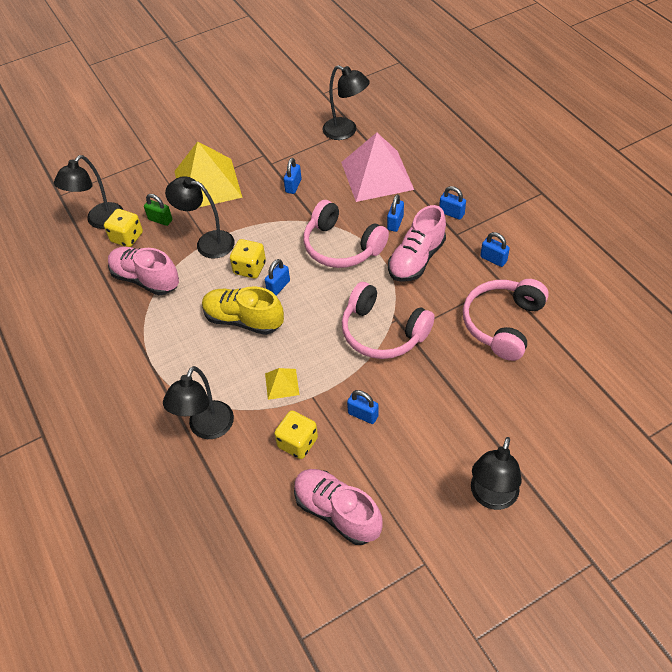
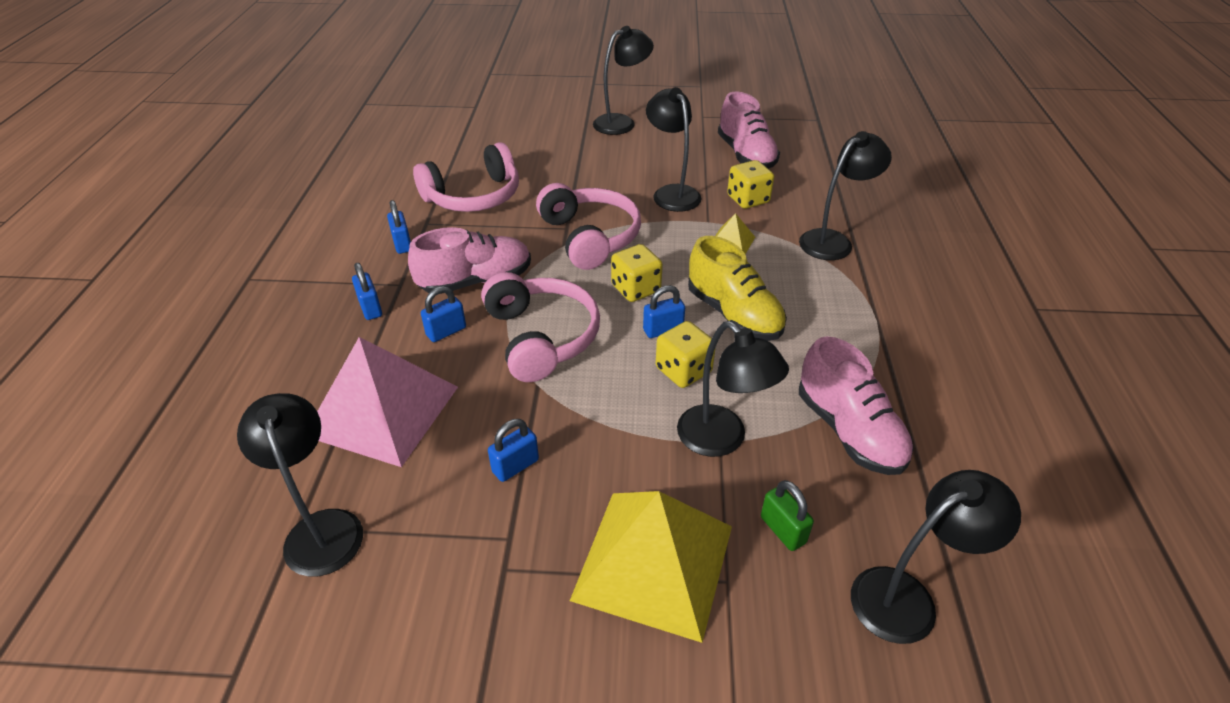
camera: 150 degrees left, 10 degrees down
(127, 237) = (859, 526): yellow dice -> yellow dice (636, 289)
(363, 414) = (672, 193): blue padlock -> black lamp

